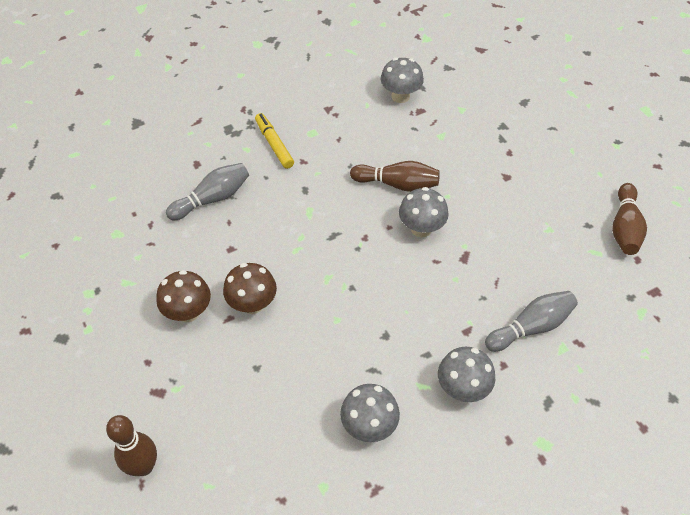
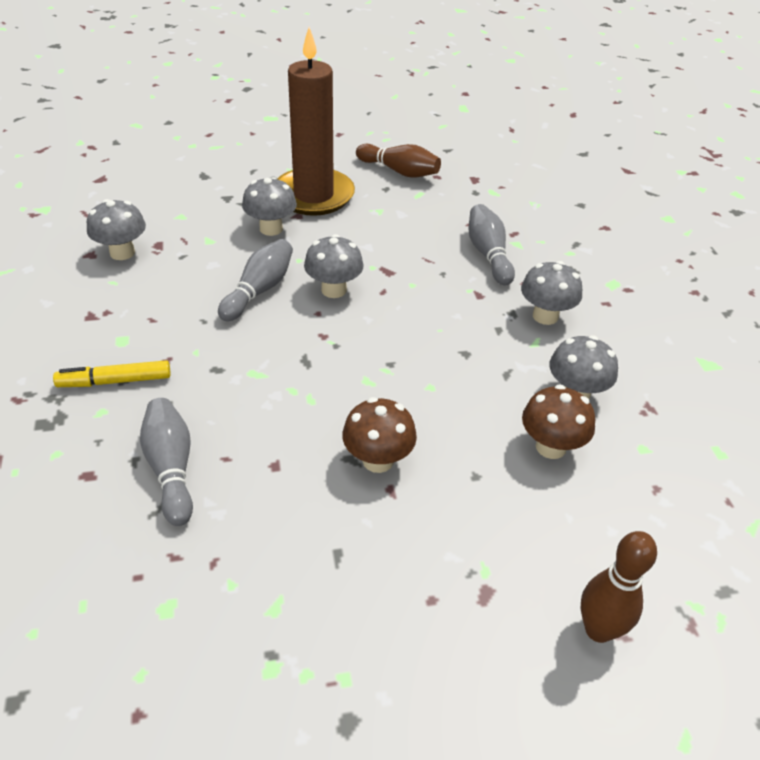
camera: 75 degrees left, 10 degrees down
(188, 312) = (363, 534): brown mushroom -> brown mushroom (550, 447)
(397, 184) = (259, 290): brown bowling pin -> grey bowling pin
(477, 166) = (271, 229): none -> grey mushroom
(542, 178) = (313, 195): none -> brown candle

